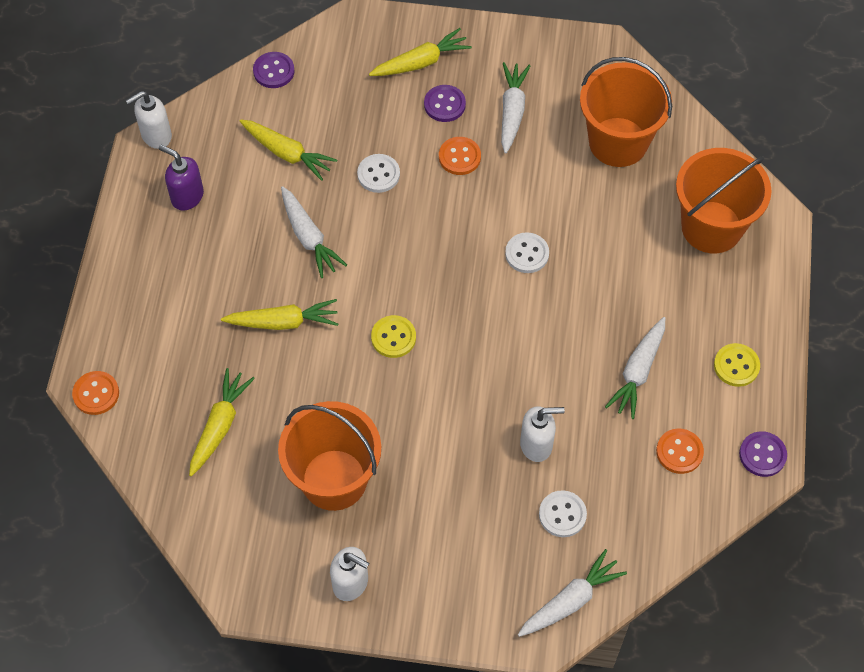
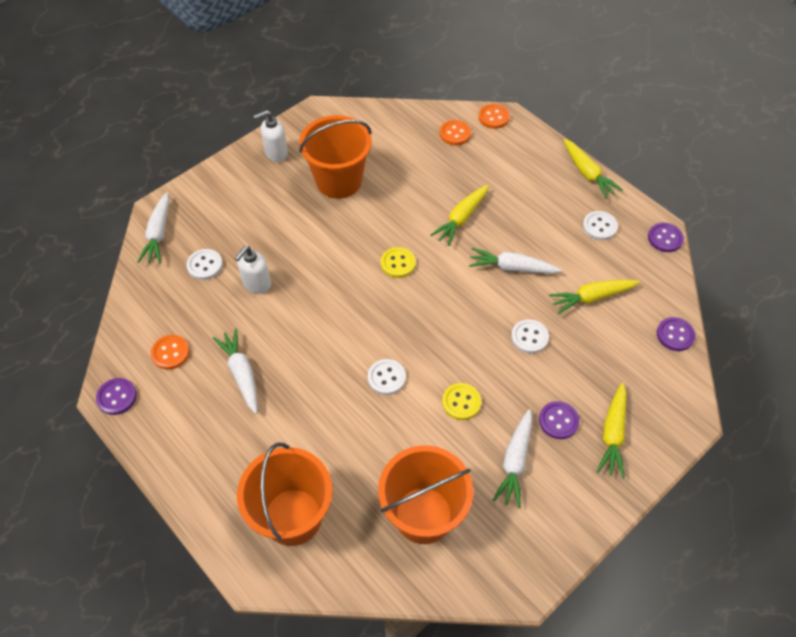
camera: 130 degrees right, 5 degrees down
(156, 136) = (665, 238): white soap dispenser -> purple button
(187, 196) = (599, 226): purple soap dispenser -> white button
(220, 425) = (422, 154): yellow carrot -> yellow carrot (587, 174)
(459, 157) = (502, 396): orange button -> orange button (455, 134)
(512, 111) = (515, 462): white carrot -> white carrot turned 60 degrees clockwise
(736, 366) = (183, 435): yellow button -> yellow button (461, 402)

